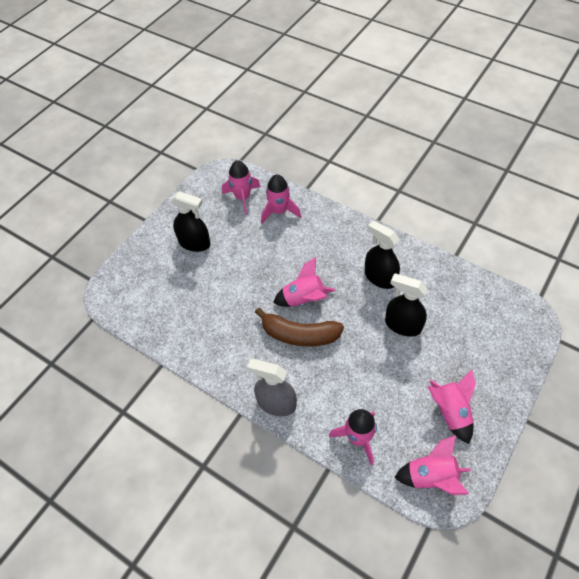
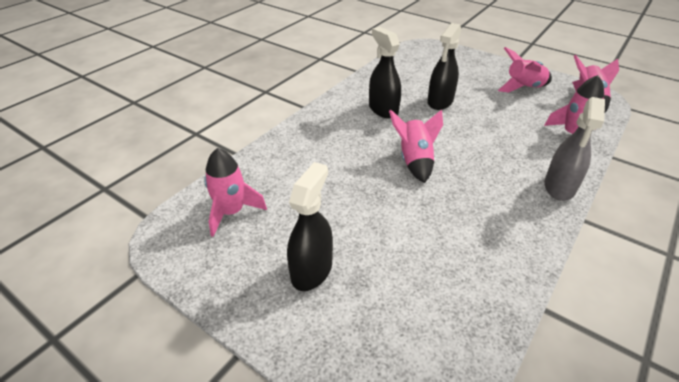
camera: 90 degrees left, 15 degrees down
(279, 211) = (271, 176): pink rocket -> none
(299, 334) = (464, 166): brown banana -> none
(380, 277) = (383, 109): black spray bottle -> black spray bottle turned 105 degrees clockwise

